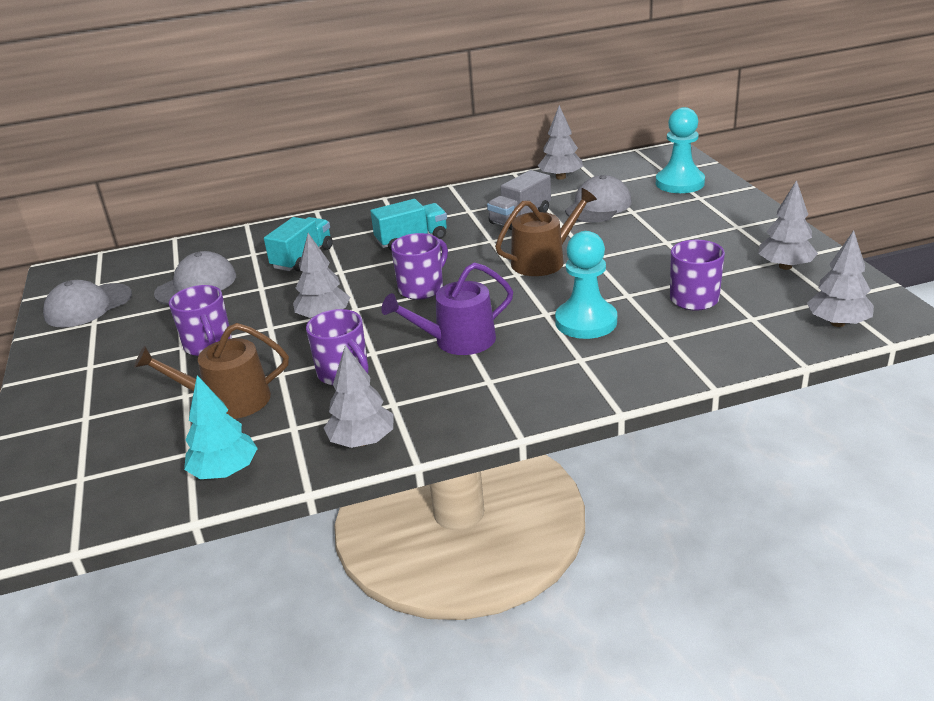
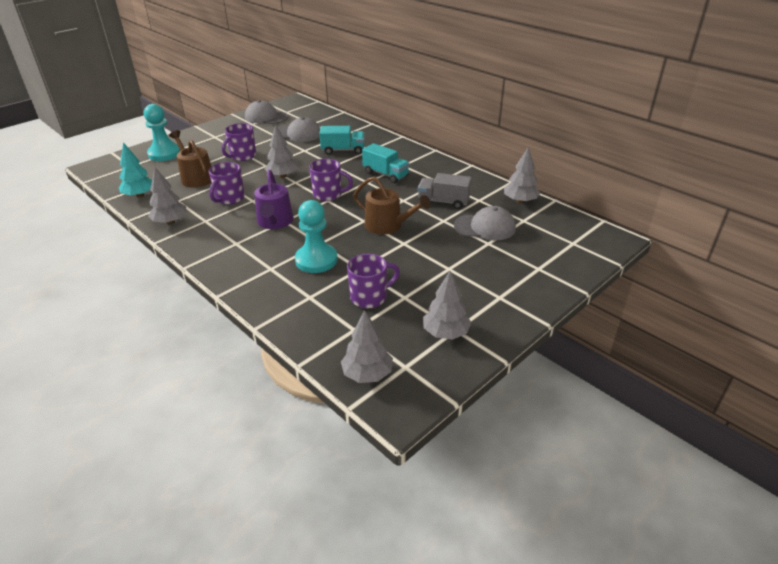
camera: 60 degrees right, 5 degrees up
(457, 341) = (275, 222): purple watering can -> purple watering can turned 135 degrees counterclockwise
(680, 183) = (557, 254): turquoise pawn -> turquoise pawn (164, 153)

